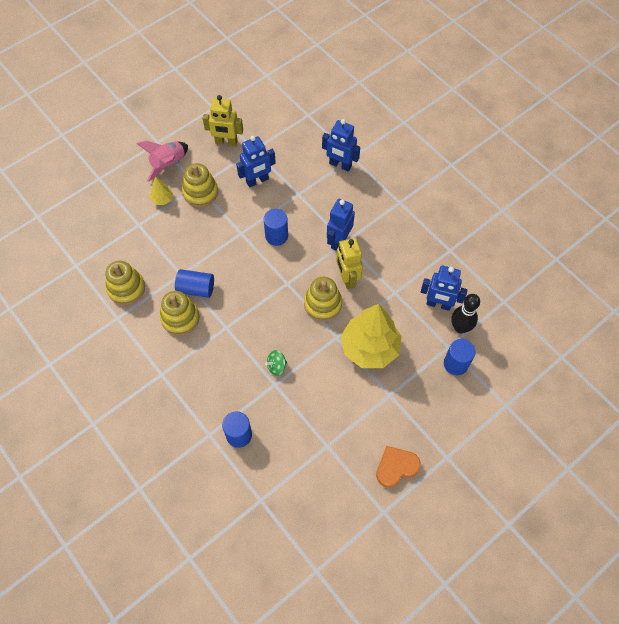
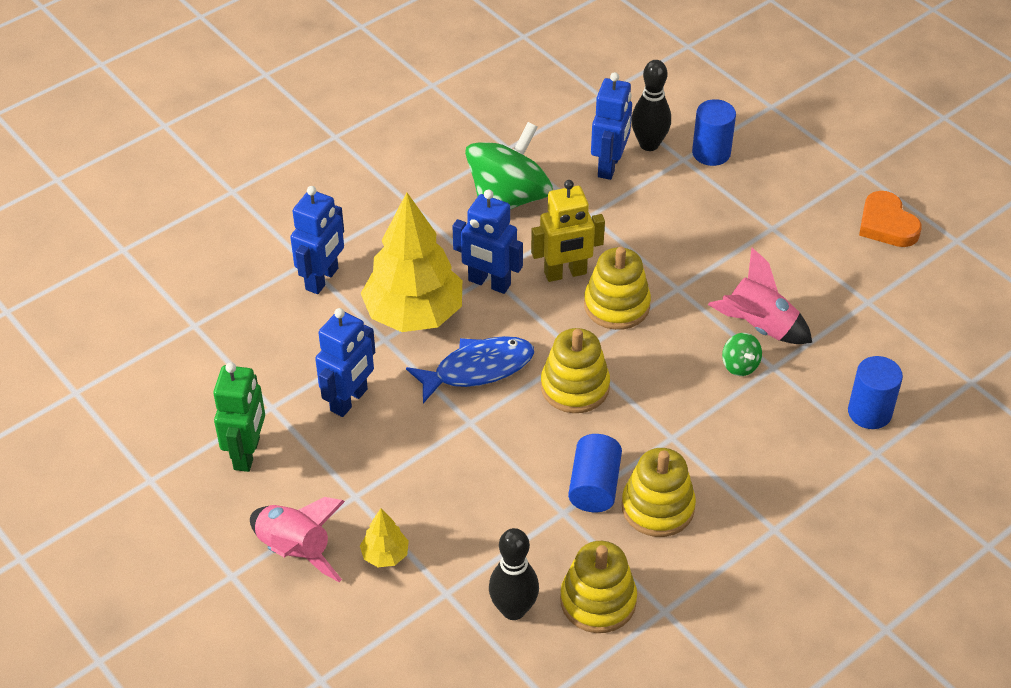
camera: 90 degrees left, 15 degrees down
(126, 252) = (513, 609): none -> black bowling pin
(200, 192) = (371, 491): yellow stacking toy -> yellow stacking toy (575, 387)
(226, 142) = (247, 453): yellow robot -> green robot
(257, 181) = (349, 400): blue robot -> blue robot turned 60 degrees clockwise
(276, 236) = (477, 369): blue cylinder -> blue fish
(306, 380) = (759, 326): none -> pink rocket
(369, 348) = (694, 248): yellow tree -> yellow tree (414, 314)
(406, 250) = (508, 198): none -> green spinning top

